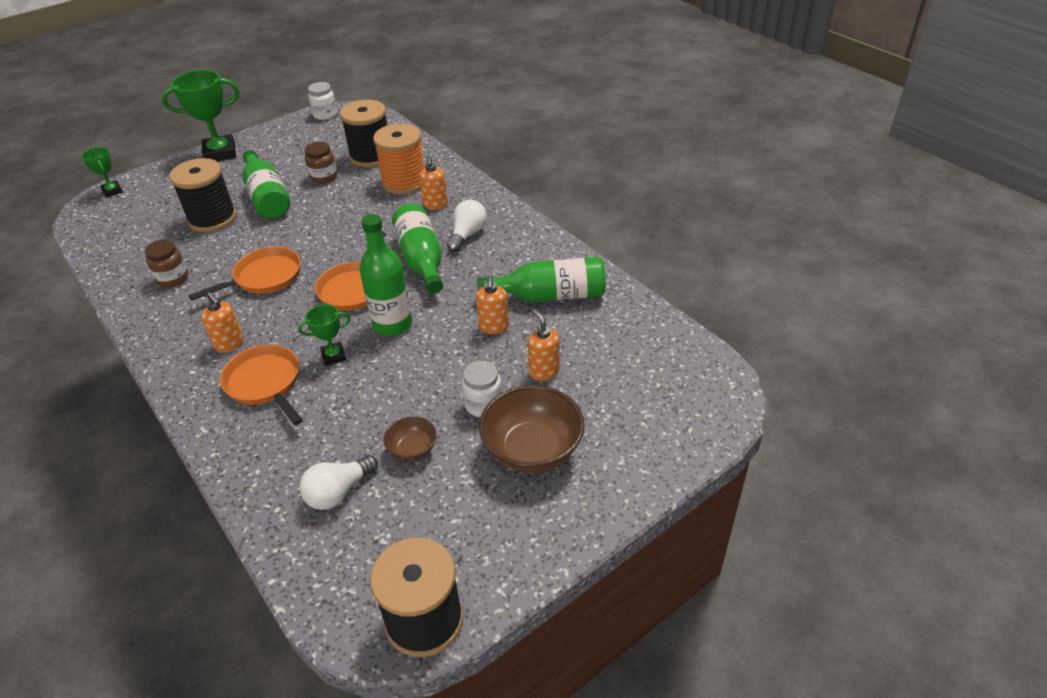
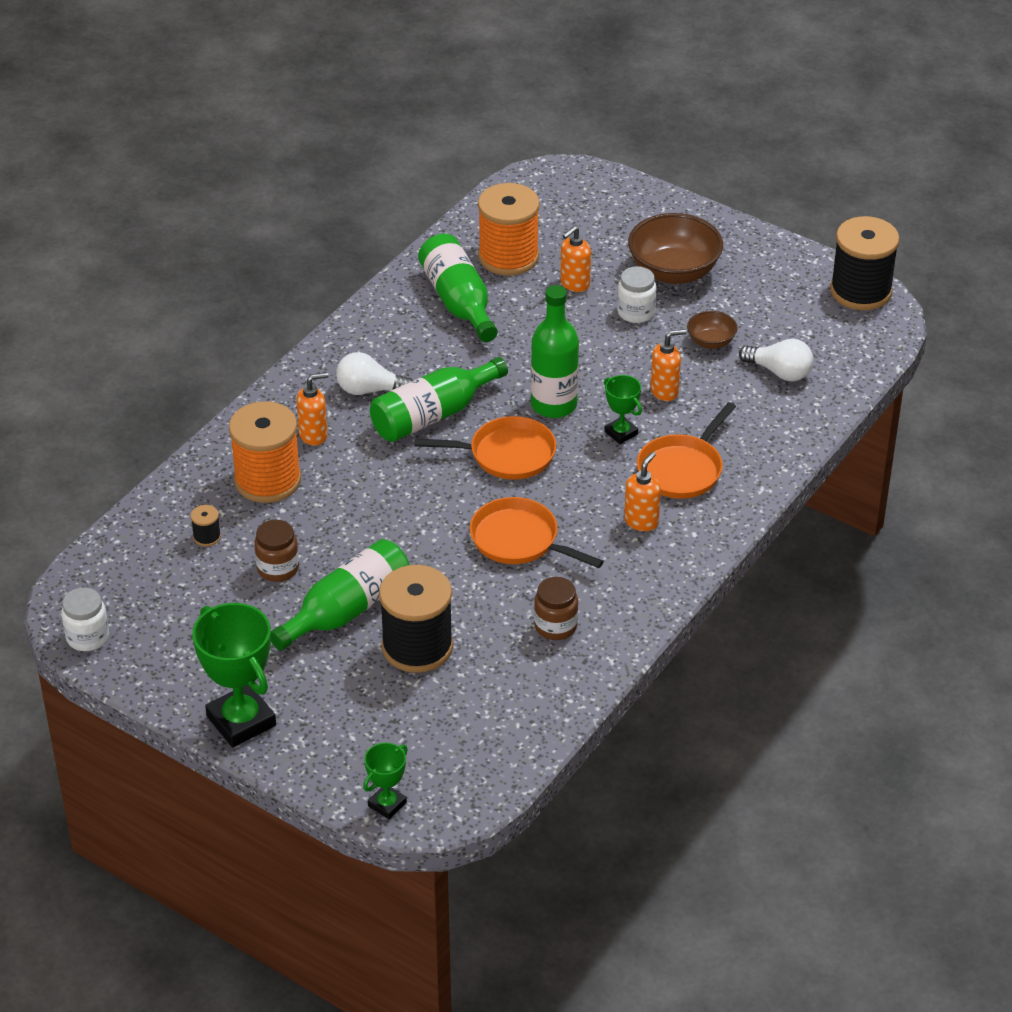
camera: 110 degrees left, 0 degrees up
(371, 156) = (207, 537): black spool -> black spool, size x0.41
(494, 327) = (526, 330): orange soap dispenser -> orange soap dispenser (665, 391)
(600, 336) = (508, 257): none -> orange spool

